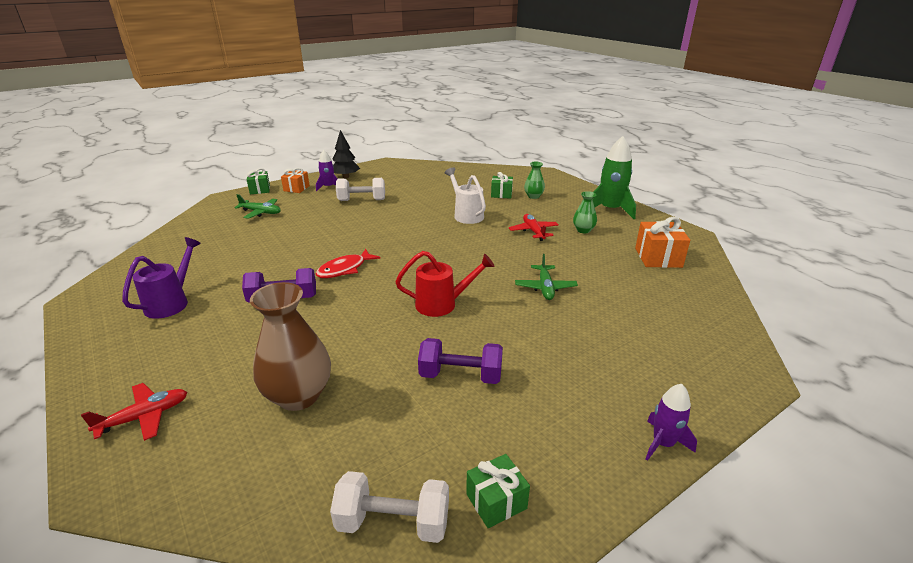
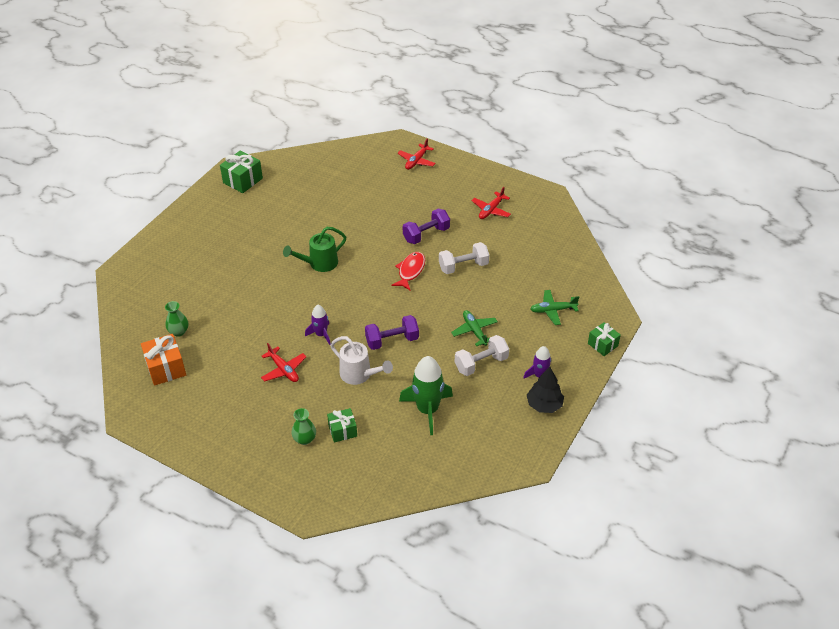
camera: 155 degrees right, 15 degrees up
(171, 302) = (491, 210): purple watering can -> red plane
(296, 188) = (569, 361): orange gift -> none
(298, 396) = (357, 189): brown vase -> none
(393, 522) = (279, 164): white dumbbell -> white dumbbell (463, 266)
(442, 304) = (319, 264): red watering can -> green watering can
(460, 376) = (282, 222): purple dumbbell -> purple dumbbell (392, 340)
(496, 501) = (243, 180): green gift -> green gift, size x1.53
(545, 287) = (253, 301): green plane -> green plane (474, 331)
(583, 230) = (237, 388): green vase -> green vase (179, 332)
(610, 210) = (214, 438): green rocket -> green rocket (427, 410)
(663, 443) = (173, 221): purple rocket -> purple rocket (321, 334)

